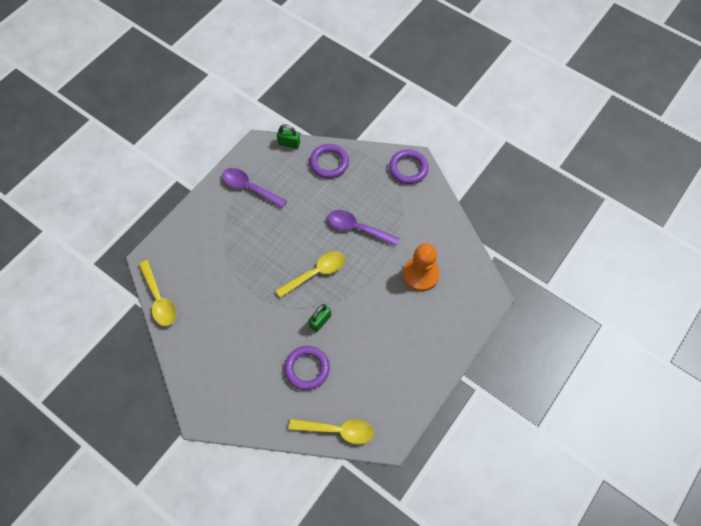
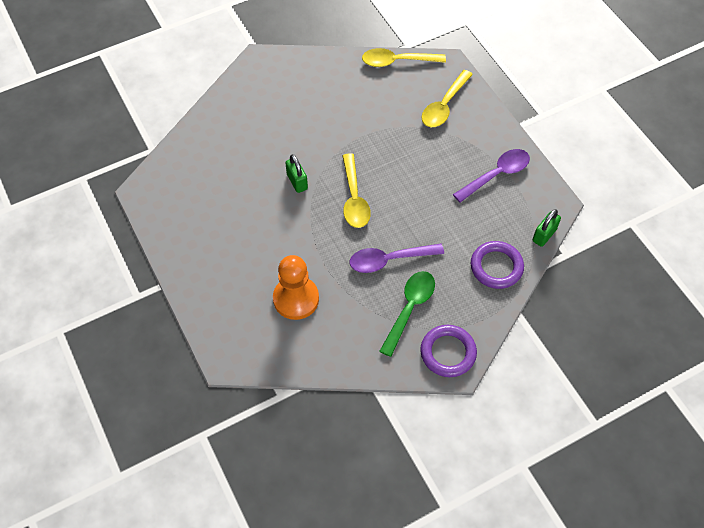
camera: 115 degrees right, 5 degrees down
(307, 368) = (254, 153): purple ring -> none
(337, 430) = (179, 155): yellow spoon -> yellow spoon (444, 105)
(357, 228) = (389, 260): purple spoon -> purple spoon turned 150 degrees counterclockwise
(389, 201) = (409, 309): none -> green spoon

